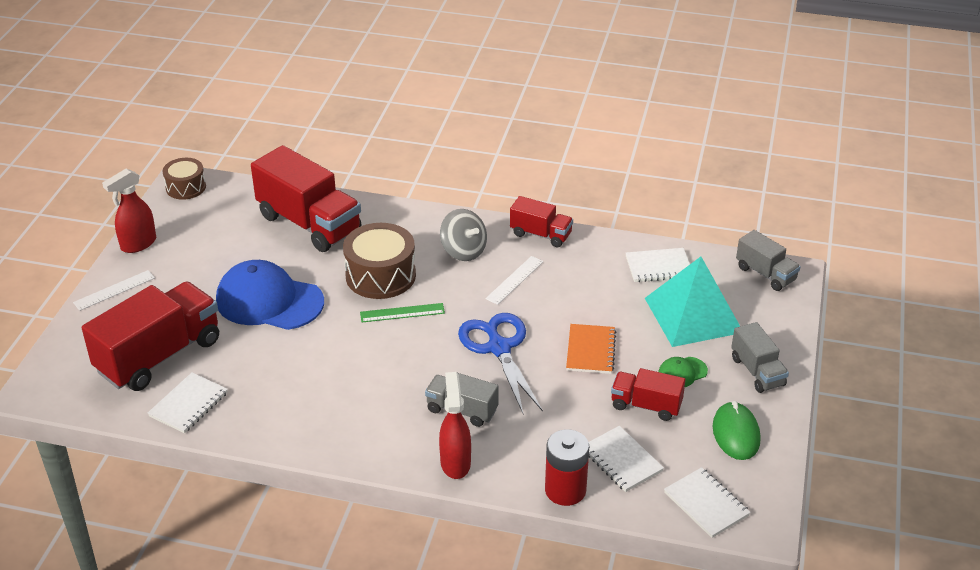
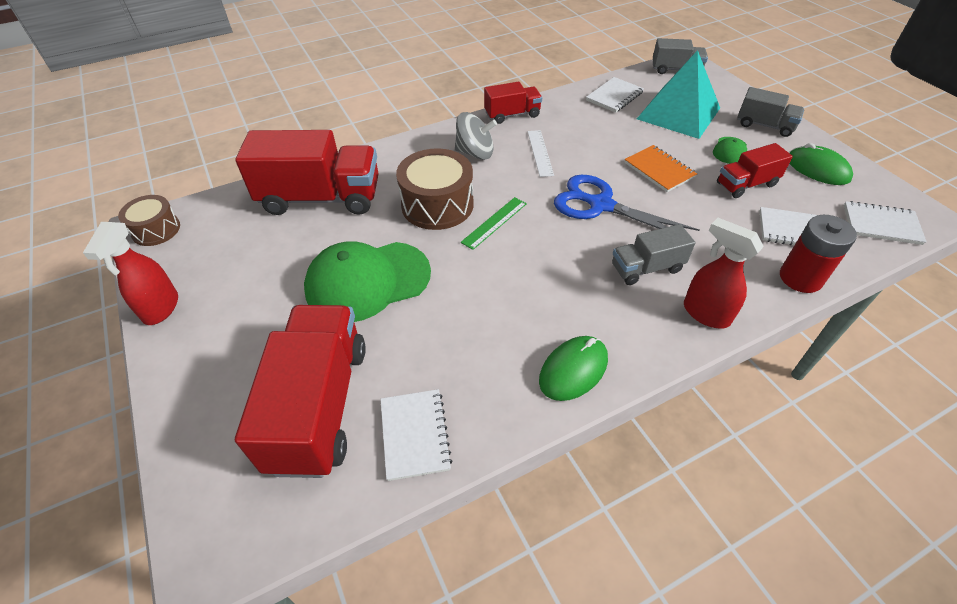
camera: 40 degrees left, 10 degrees up
(114, 290) = (185, 370): white ruler -> none
(269, 301) = (367, 281): blue cap -> green cap
(320, 434) = (573, 370): none -> green mouse

